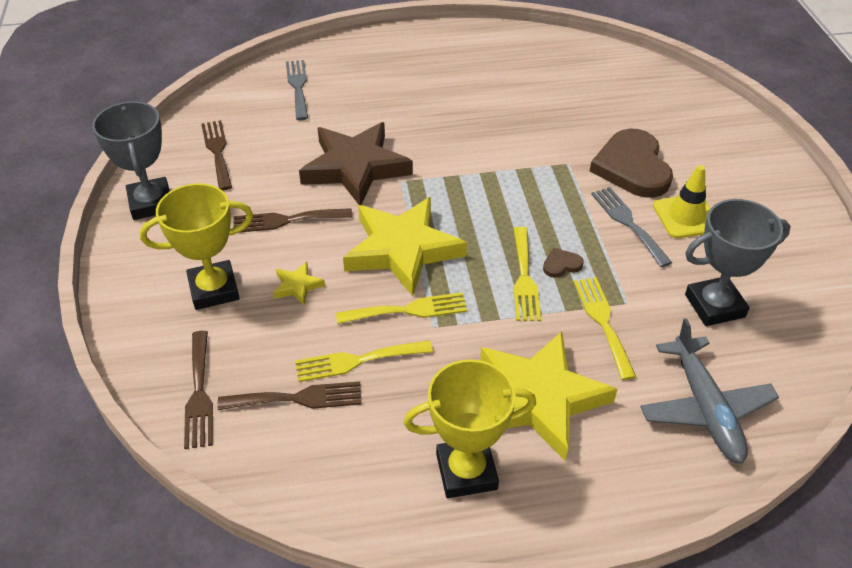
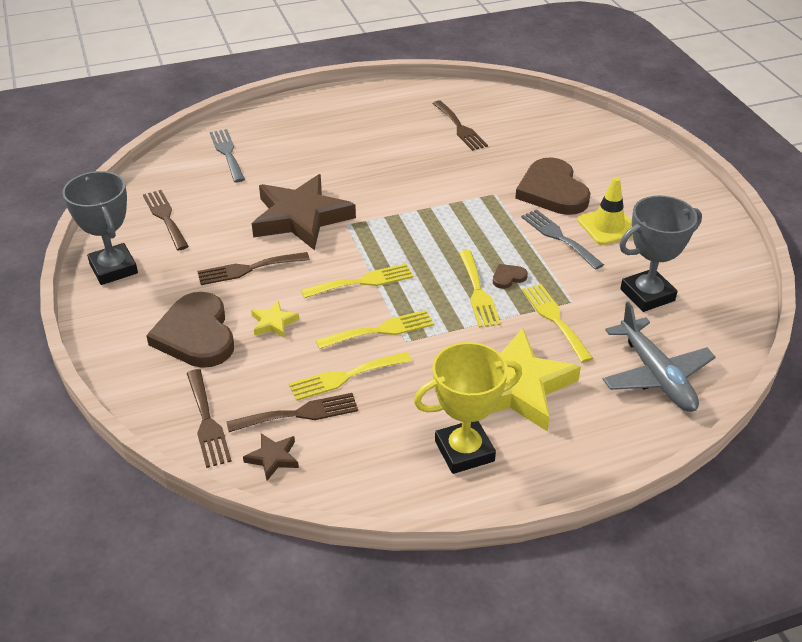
camera: 10 degrees left, 5 degrees down
(214, 289) = (196, 335): yellow trophy -> brown heart
(257, 448) = (273, 458): none -> brown star
(402, 250) = (362, 281): yellow star -> yellow fork
(547, 83) = (460, 128): none -> brown fork

